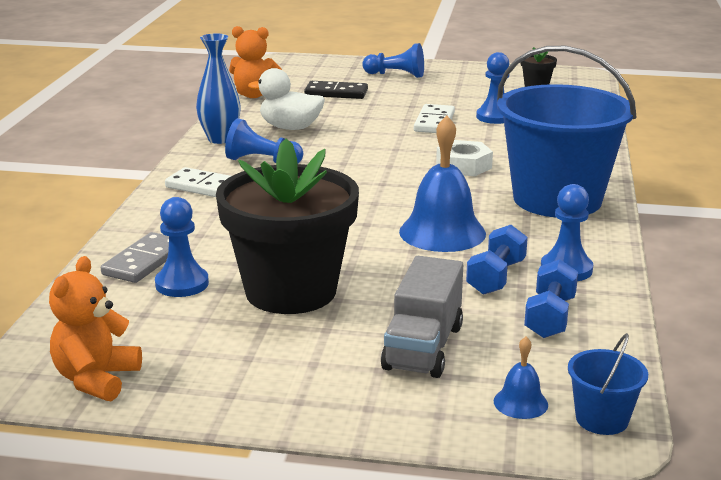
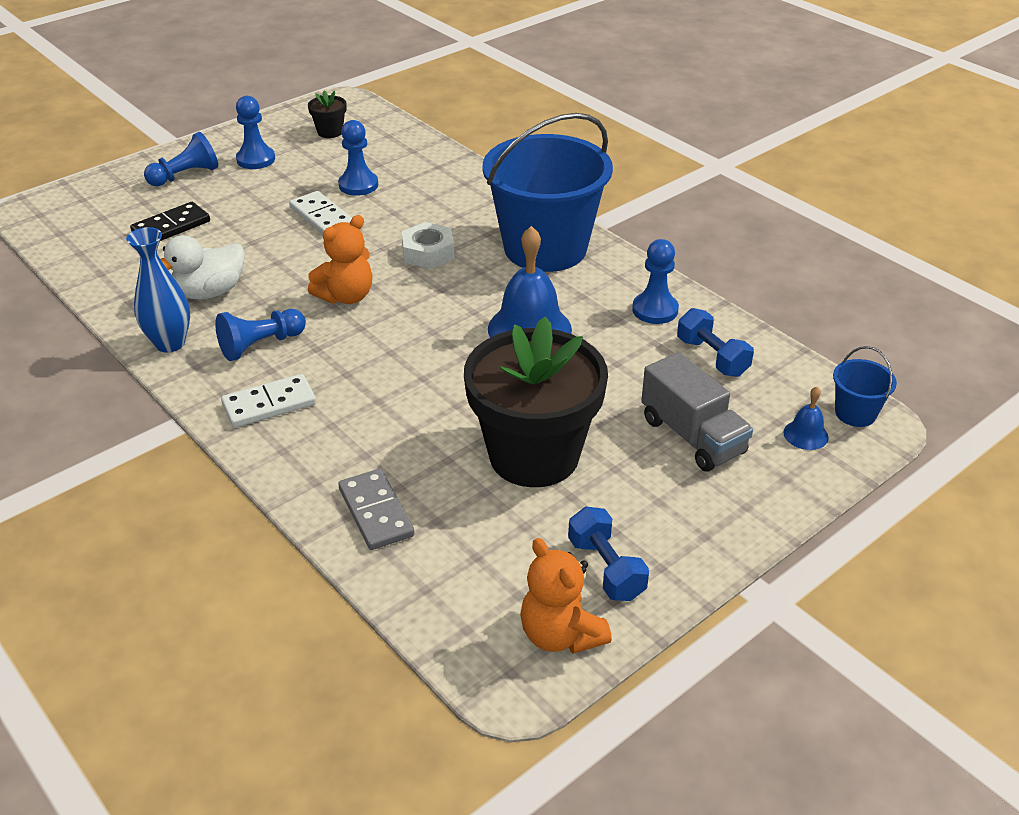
camera: 50 degrees left, 15 degrees up
(182, 284) = (448, 509): blue pawn -> blue pawn (256, 159)
(254, 95) = (94, 271): orange teddy bear -> orange teddy bear (346, 296)
(496, 277) = (630, 346): blue dumbbell -> blue dumbbell (606, 568)

